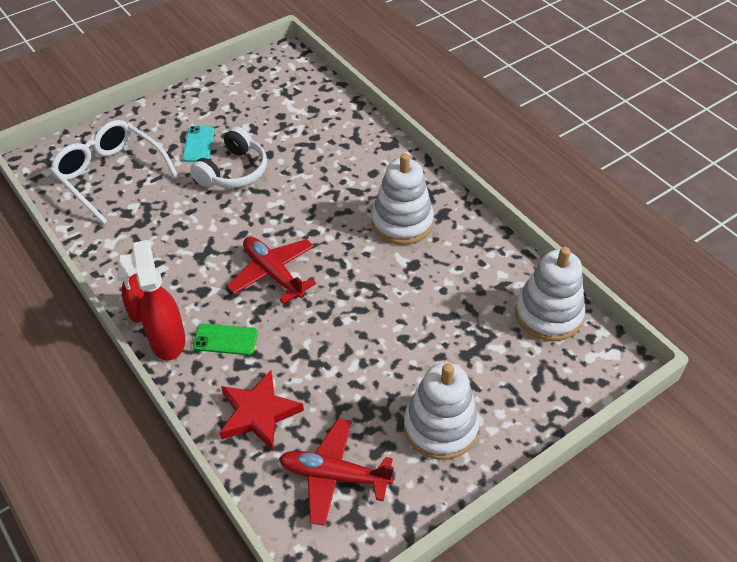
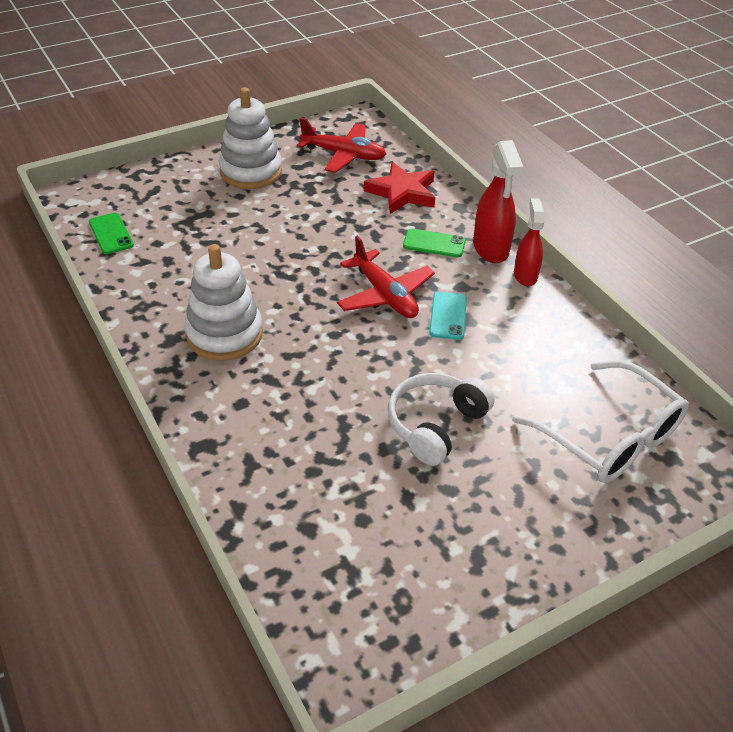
camera: 175 degrees left, 5 degrees down
(198, 144) = (491, 476): turquoise phone -> turquoise phone (448, 316)
(548, 314) = (111, 234): white stacking toy -> green phone

